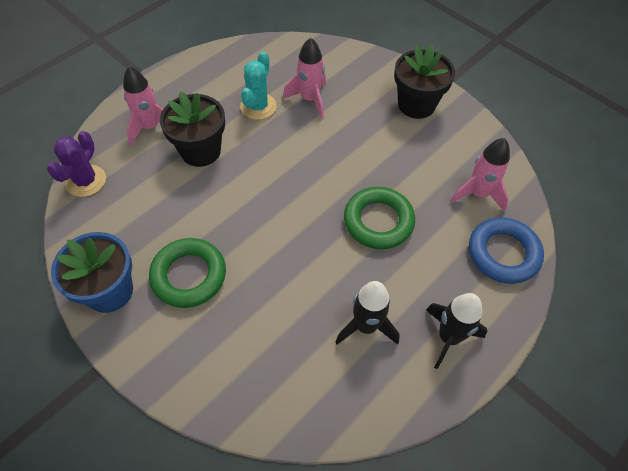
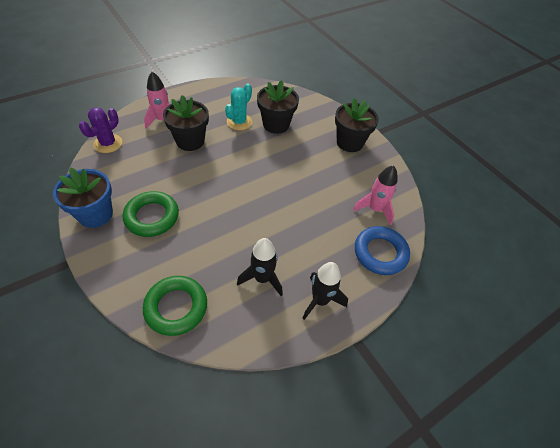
camera: 10 degrees right, 5 degrees down
(309, 99) = (276, 124): pink rocket -> black flower pot
(378, 221) = (296, 211): green ring -> green ring (176, 307)

